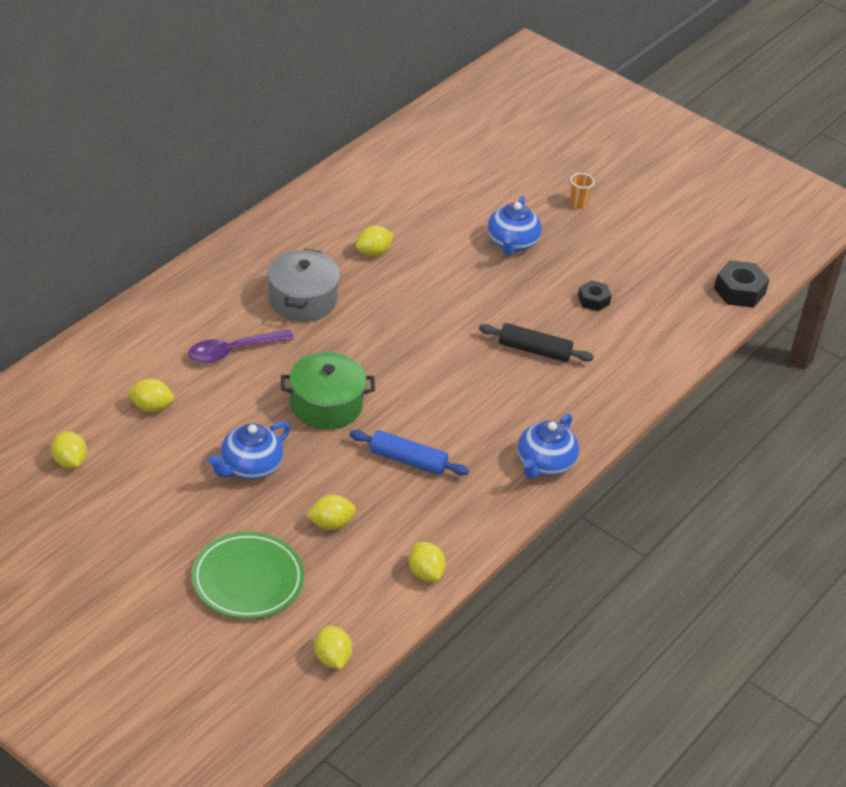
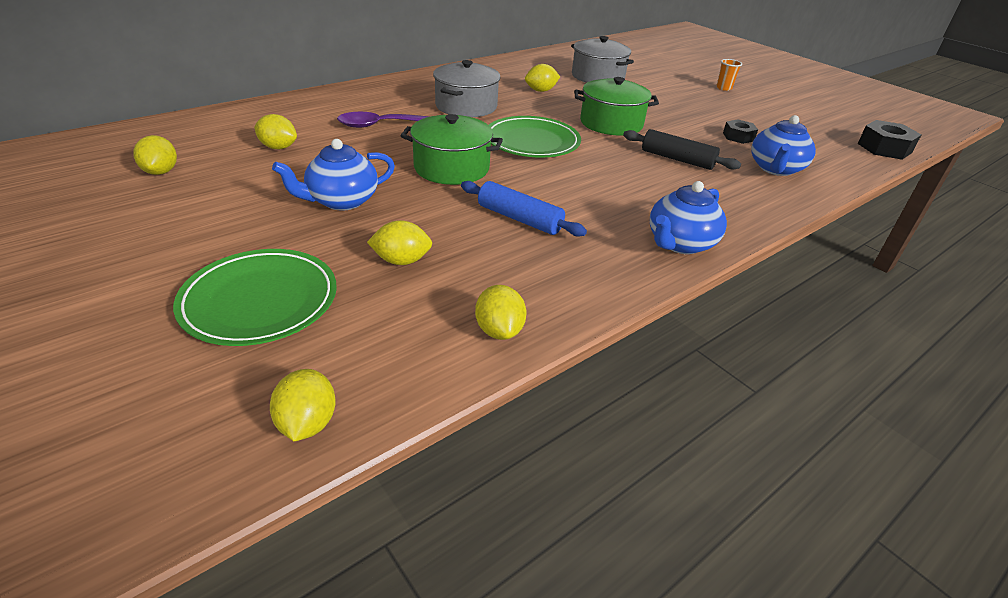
camera: 15 degrees right, 5 degrees down
(389, 350) = (532, 142): none -> green plate
(430, 207) = (597, 76): none -> grey pot
(461, 301) = (611, 123): none -> green pot
(512, 243) = (664, 100): blue teapot -> blue teapot (775, 169)

